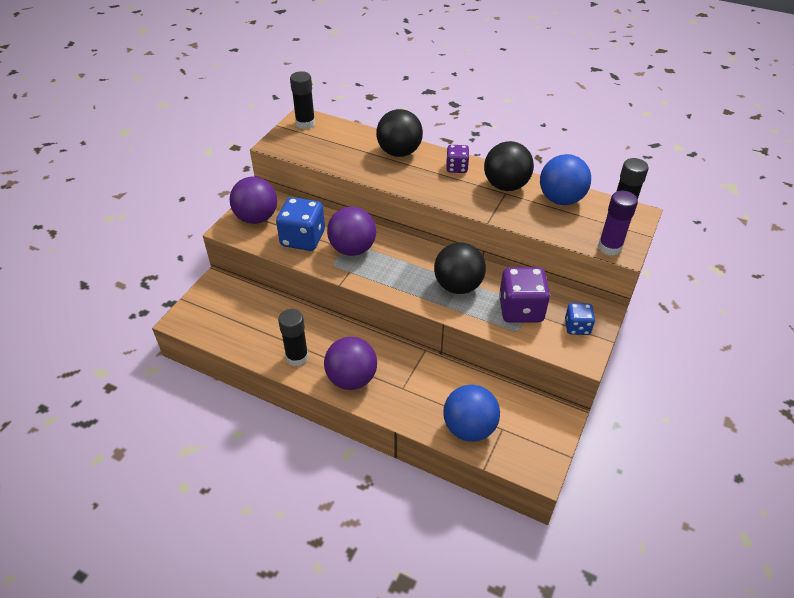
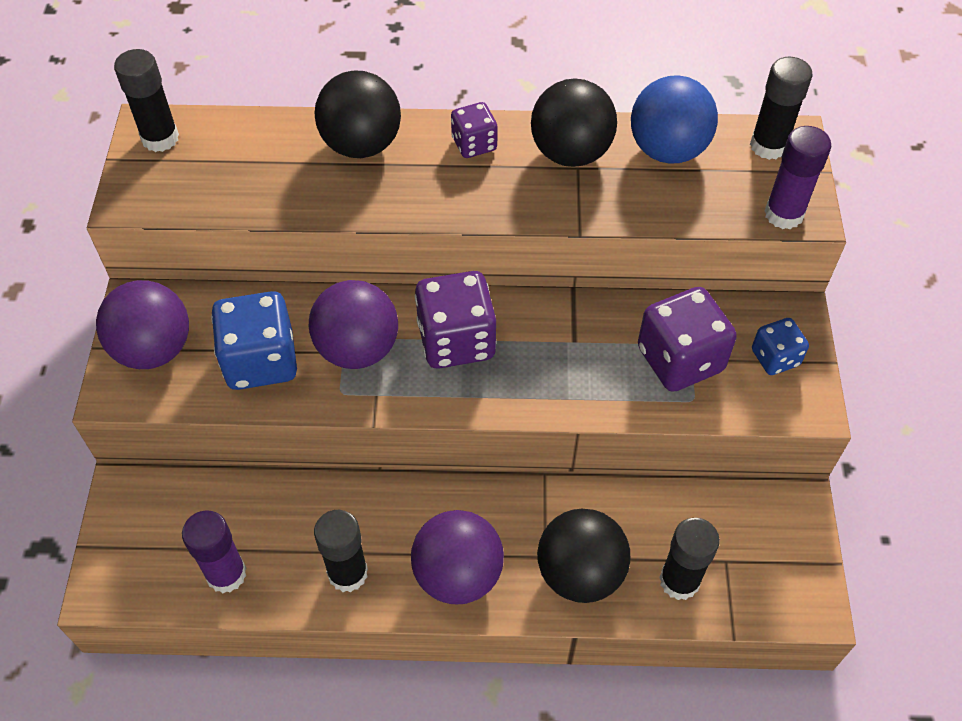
camera: 25 degrees left, 10 degrees up
(239, 335) = (226, 574): none -> purple glue stick
(404, 261) = (456, 340): none -> purple dice
(458, 286) = (564, 353): black ball -> black ball (580, 572)
(469, 428) = (679, 581): blue ball -> black glue stick

